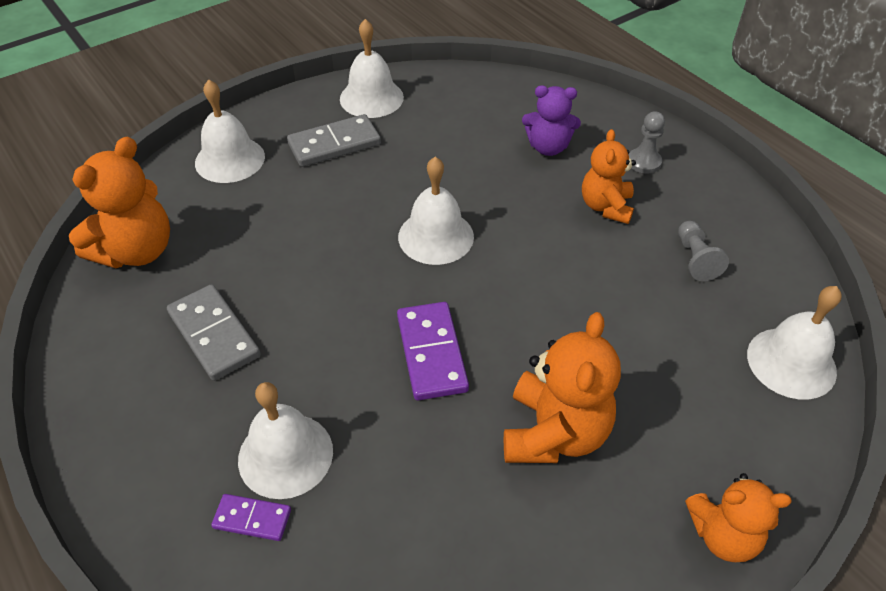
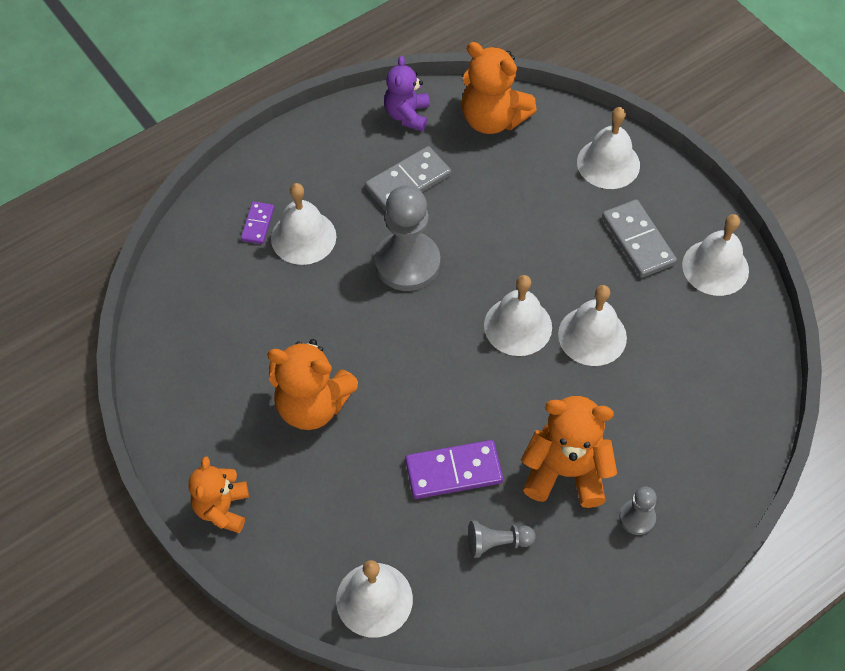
camera: 90 degrees right, 10 degrees up
(342, 335) = (407, 263): none -> grey pawn
(431, 353) = (389, 323): purple domino -> purple domino (453, 471)
(448, 181) = (592, 335): none -> white bell
(548, 147) = (652, 427): purple teddy bear -> purple teddy bear (407, 115)
(606, 206) = (565, 472): orange teddy bear -> orange teddy bear, size x1.51

